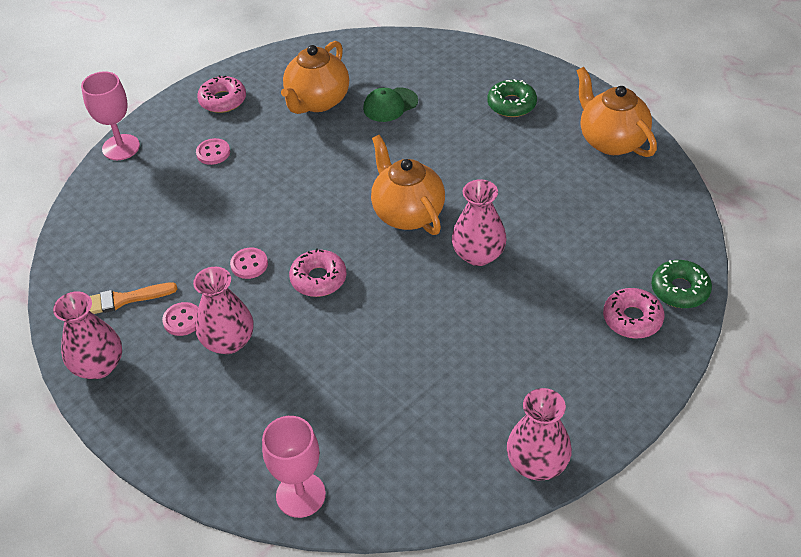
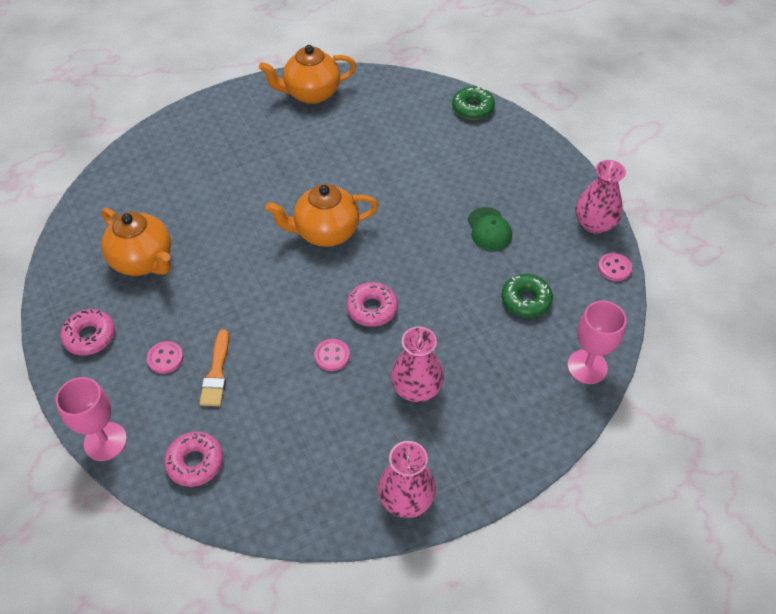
camera: 75 degrees left, 5 degrees up
(123, 300) = (331, 466): orange brush -> orange brush (216, 373)
(182, 320) = (377, 420): pink button -> pink button (614, 268)
(390, 105) = (184, 210): green cap -> green cap (489, 229)
(478, 254) = (392, 201): pink vase -> none
(511, 104) = (234, 135): green donut -> green donut (526, 300)
(632, 319) = (489, 139): pink donut -> pink donut (195, 462)

